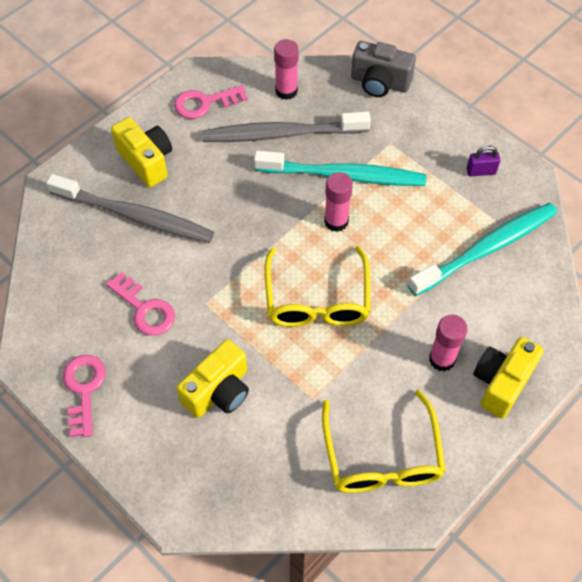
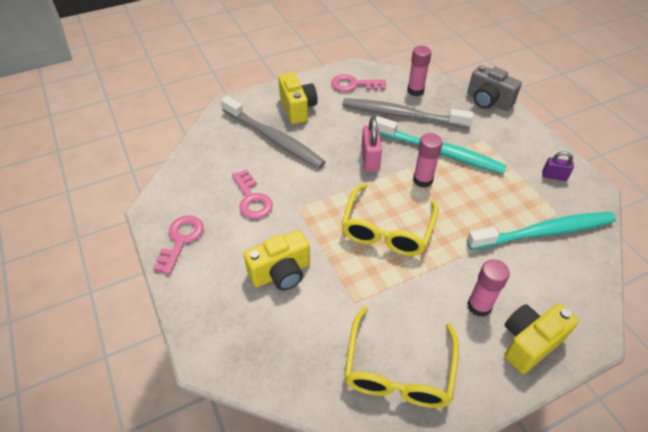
camera: 20 degrees right, 10 degrees down
(265, 211) = (370, 160): none -> pink padlock

